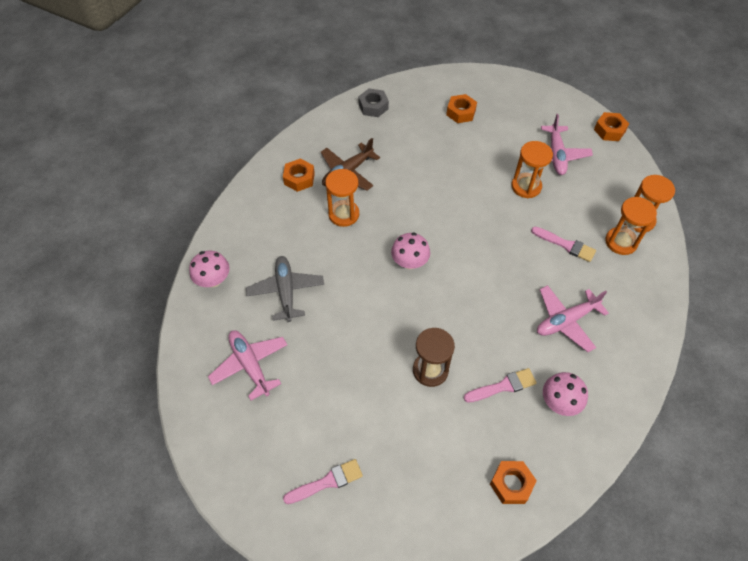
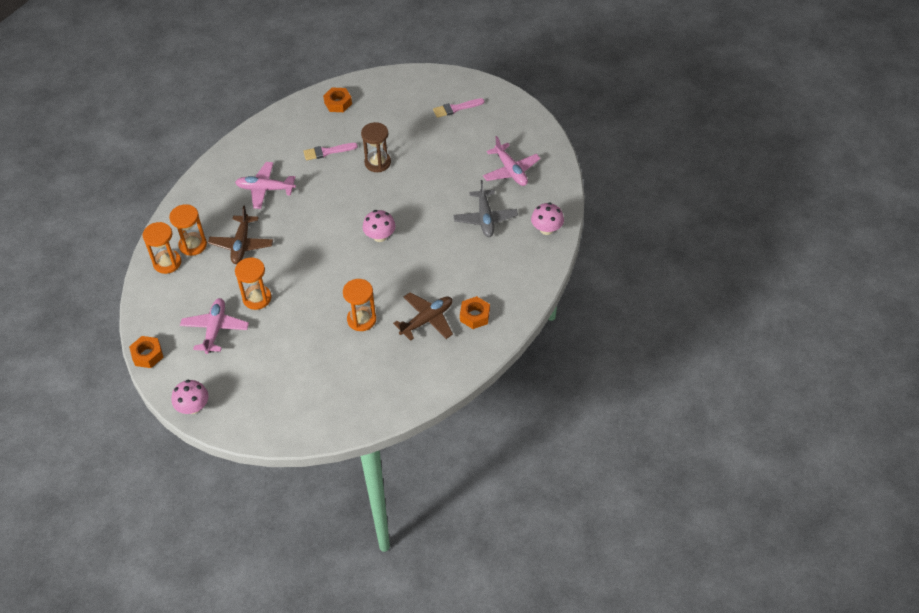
camera: 175 degrees left, 5 degrees down
(343, 214) = (433, 279): orange hourglass -> orange hourglass (361, 319)
(373, 106) = (392, 397): grey nut -> none
(461, 112) = (297, 384): orange nut -> none
(559, 402) = (290, 142): pink mushroom -> pink mushroom (193, 407)
(566, 245) = (241, 244): pink brush -> brown plane
(566, 321) = (265, 189): pink plane -> pink plane turned 150 degrees counterclockwise

